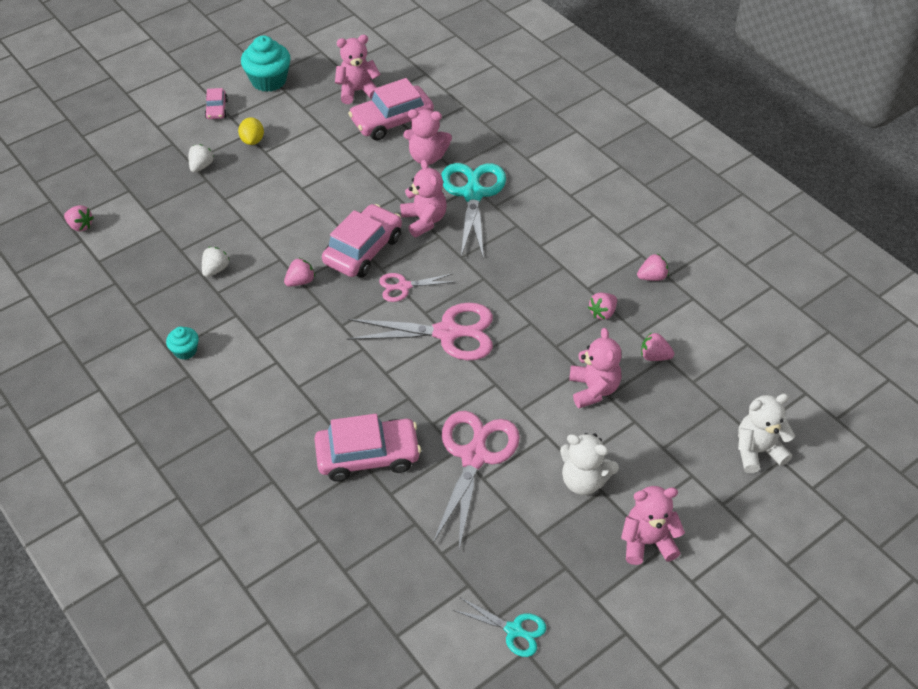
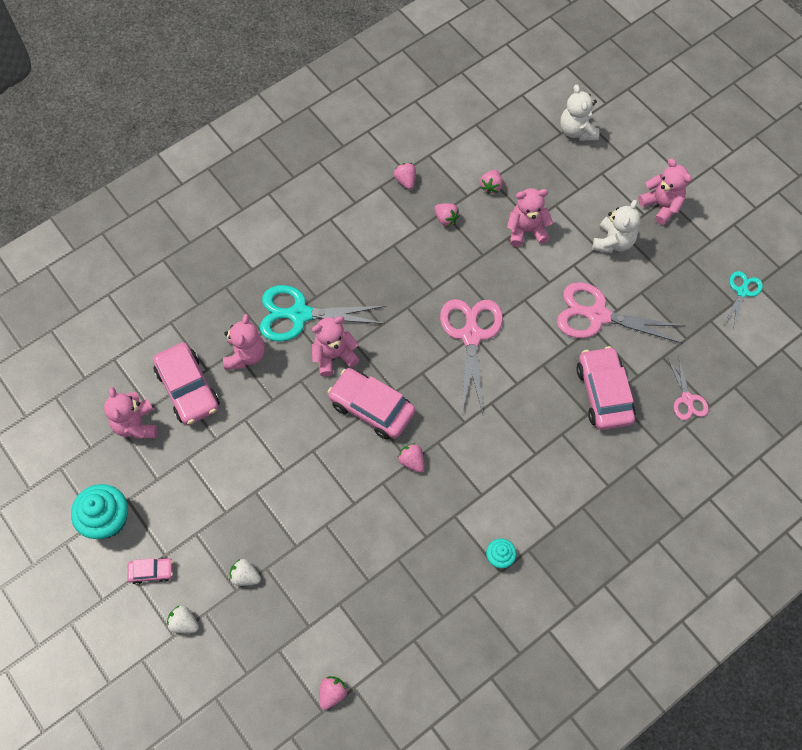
camera: 90 degrees left, 15 degrees up
(215, 269) = (396, 542): white strawberry -> white strawberry (184, 623)
(252, 140) = (207, 526): yellow lemon -> none
(403, 286) = (418, 372): pink scissors -> pink scissors (687, 399)
(647, 542) = (661, 205): pink teddy bear -> pink teddy bear turned 150 degrees clockwise

